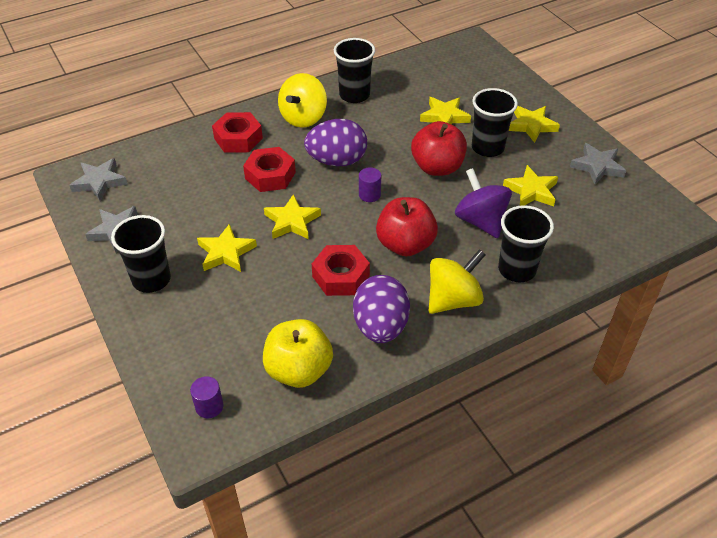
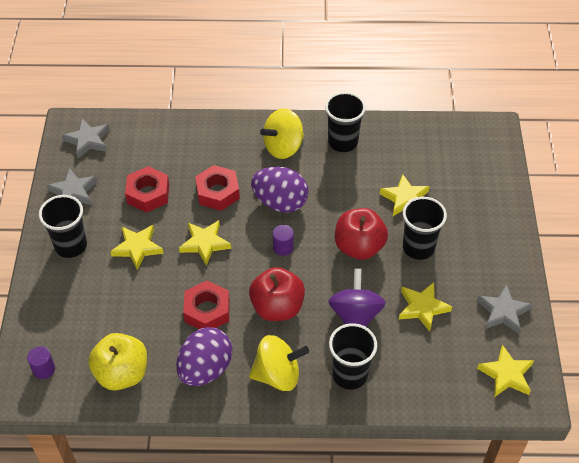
camera: 30 degrees right, 5 degrees up
(238, 138) = (217, 145): red nut -> red nut (148, 194)
(531, 126) = (477, 243): yellow star -> yellow star (506, 374)

